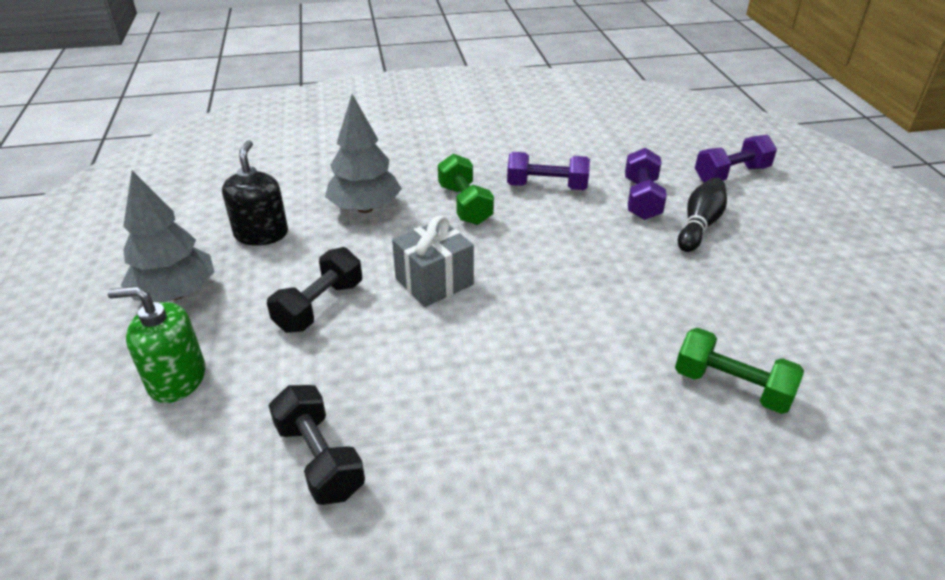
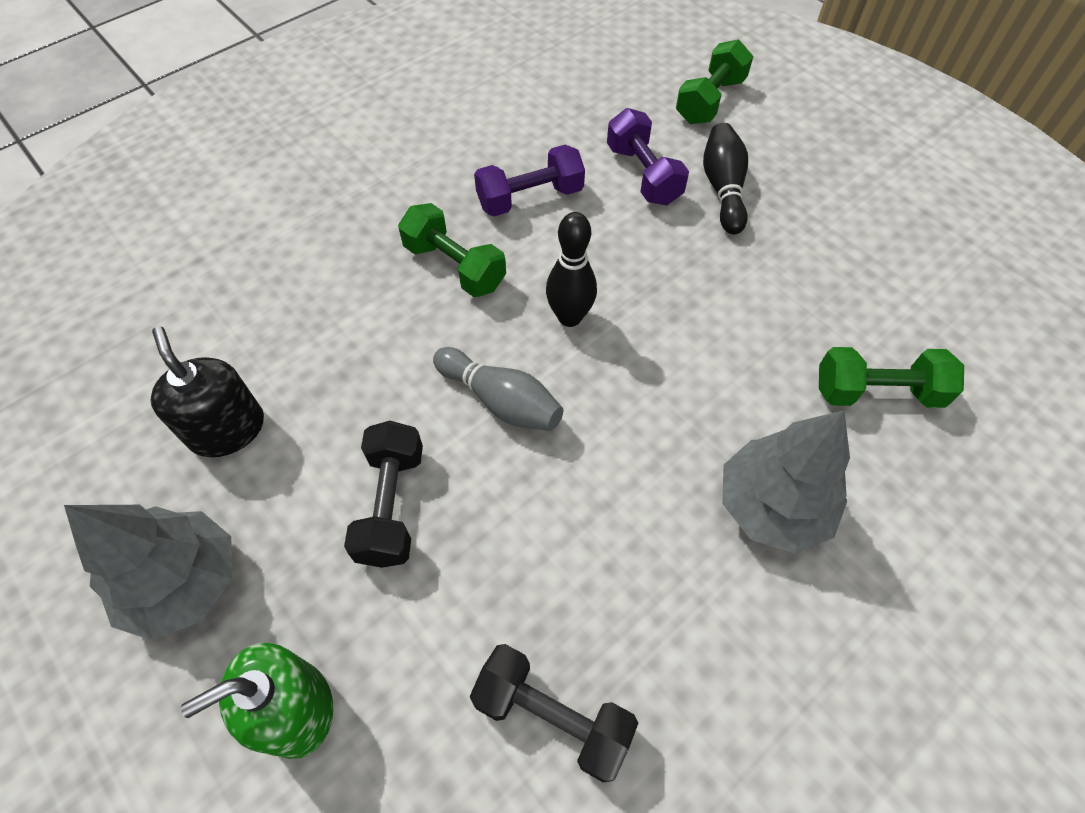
camera: 30 degrees left, 20 degrees up
(365, 208) = (335, 325): grey tree -> grey tree (772, 506)
(434, 282) = (501, 401): grey gift -> grey bowling pin
(520, 256) = (569, 317): none -> black bowling pin
(731, 174) = (710, 101): purple dumbbell -> green dumbbell

